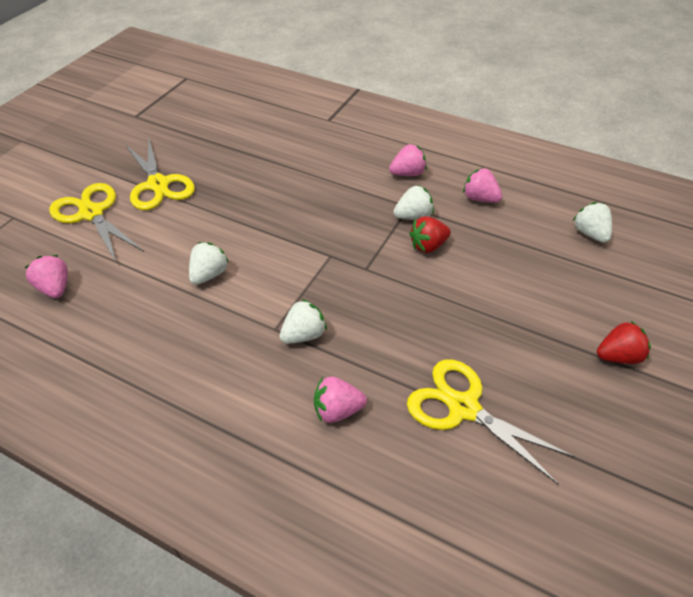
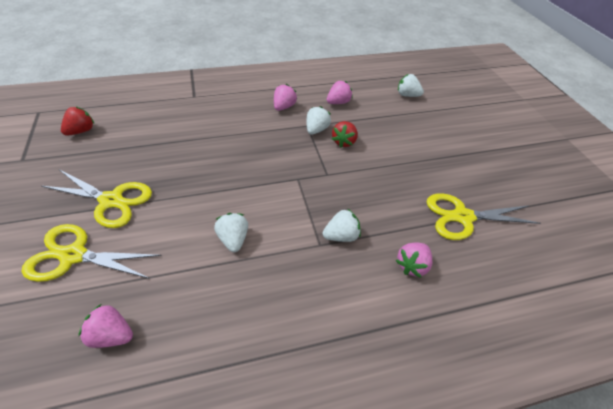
camera: 45 degrees left, 0 degrees up
(304, 335) = (341, 236): white strawberry -> white strawberry turned 60 degrees clockwise
(480, 198) = (338, 102): pink strawberry -> pink strawberry turned 150 degrees clockwise
(618, 356) = (485, 147): red strawberry -> red strawberry (81, 131)

